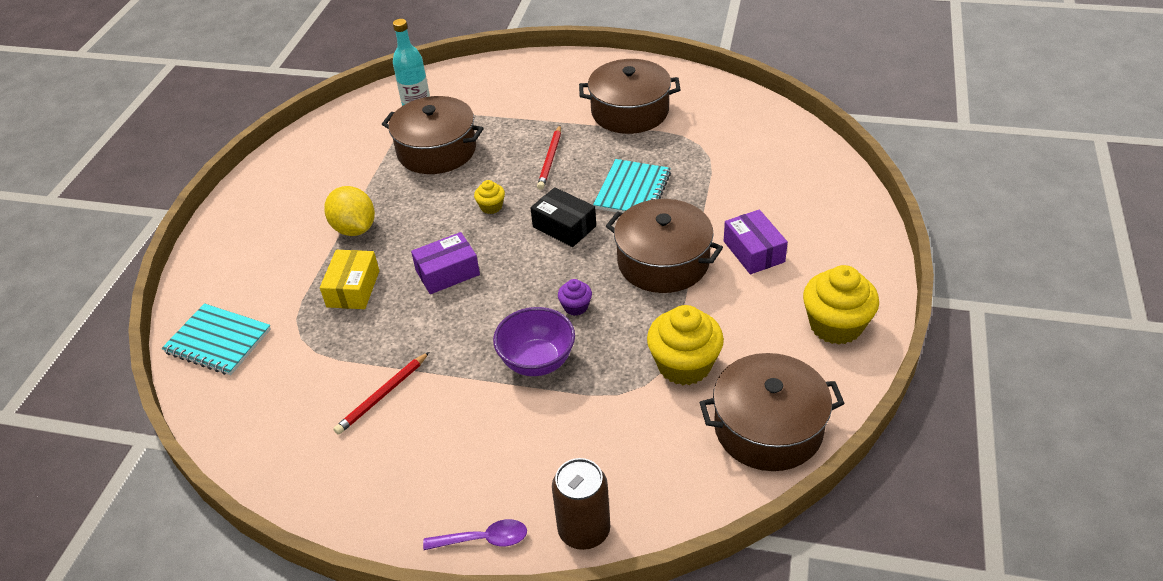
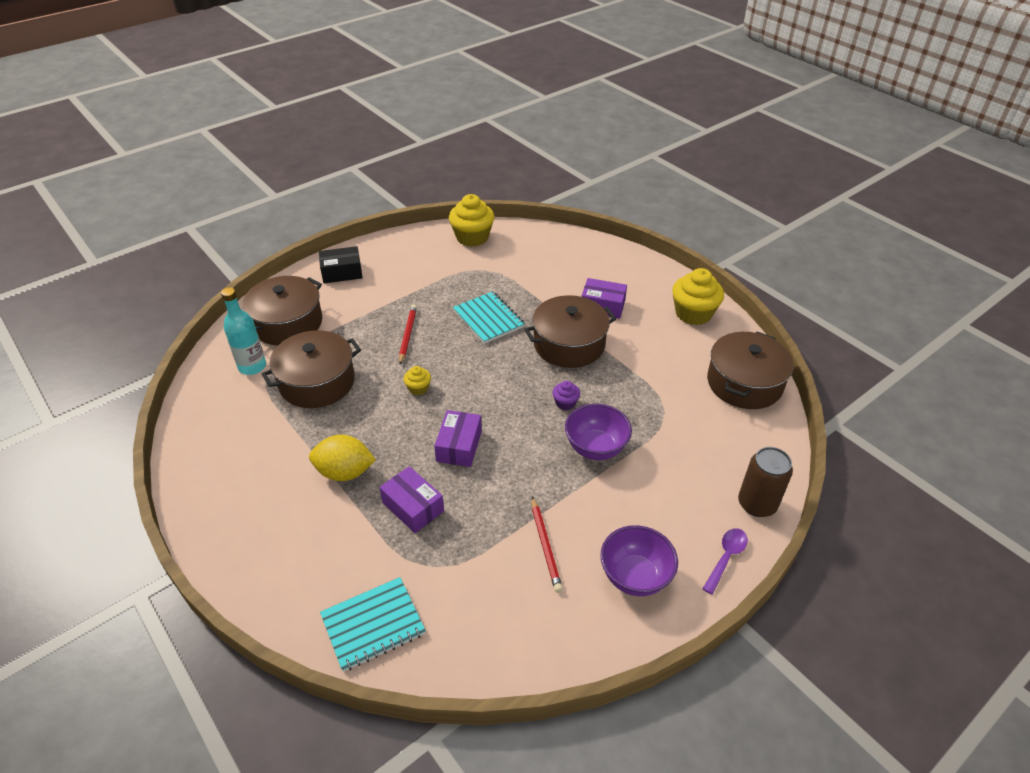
camera: 55 degrees left, 0 degrees up
(353, 289) = (413, 507): yellow box -> purple box
(399, 478) = (635, 576): none -> purple bowl
(550, 159) = (407, 335): red pencil -> red pencil turned 135 degrees counterclockwise
(564, 226) = (484, 366): black box -> black box (342, 272)
(630, 111) = (410, 276): brown pot -> brown pot (287, 323)
(684, 365) = (665, 386): yellow cupcake -> yellow cupcake (472, 237)

